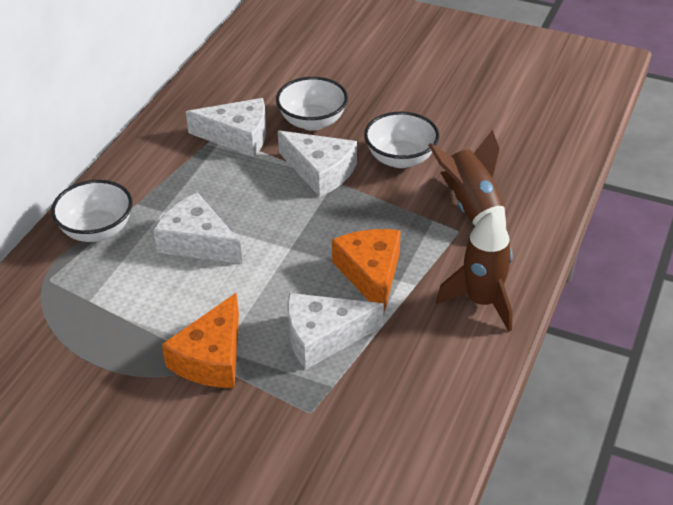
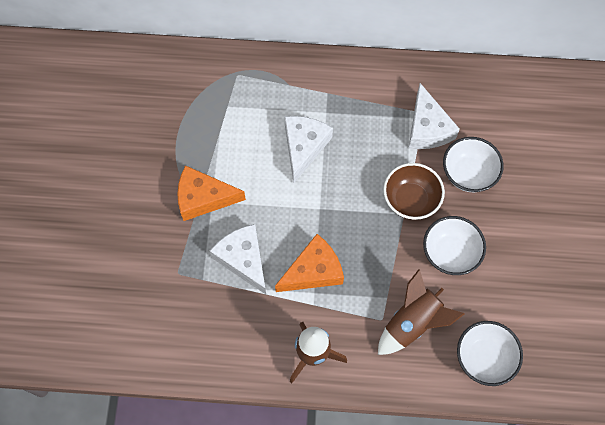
camera: 70 degrees right, 25 degrees up
(97, 230) = (292, 81): white bowl -> white bowl (484, 358)
(320, 171) = (410, 200): white cheese -> brown bowl

